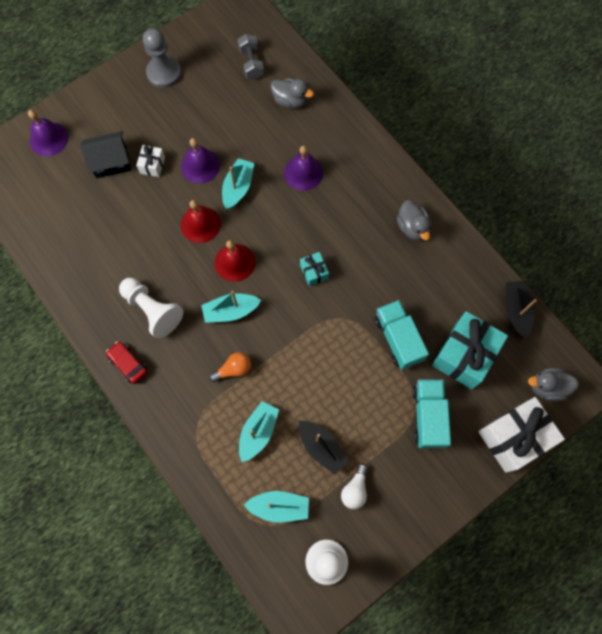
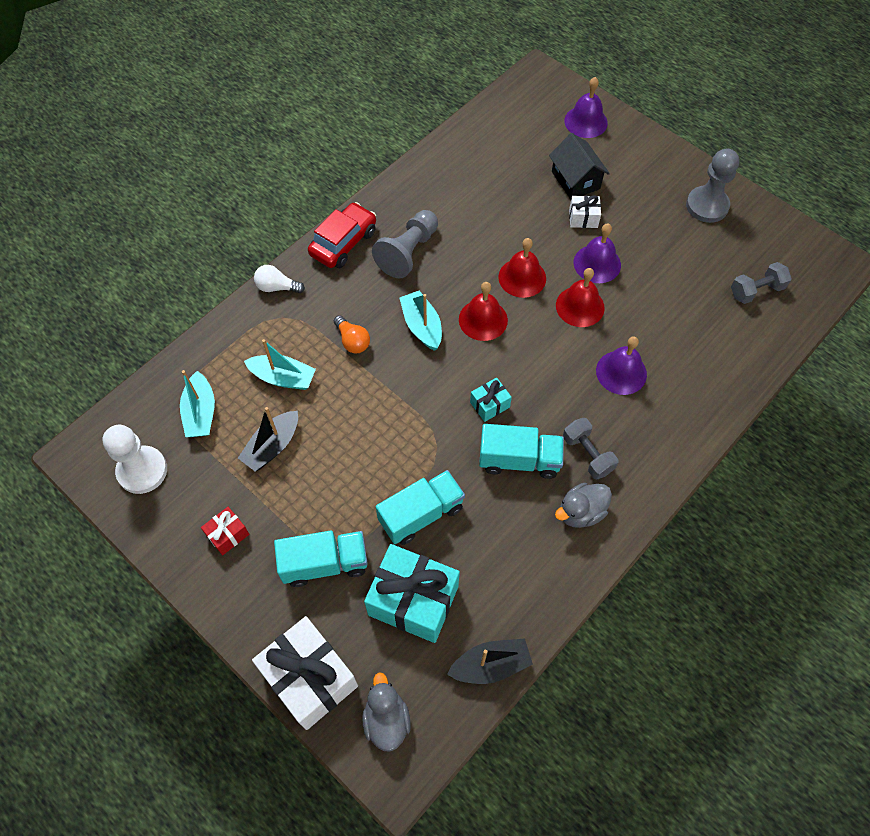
camera: 80 degrees right, 10 degrees down
(128, 364) = (343, 243): red car -> red car, size x1.54
(152, 310) = (408, 252): white pawn -> grey pawn
(238, 187) = (580, 306): turquoise boat -> red bell
(290, 100) = (719, 342): grey duck -> none
(355, 489) = (226, 489): white light bulb -> white light bulb (277, 287)
(364, 260) = (519, 460): none -> turquoise truck
(367, 212) = (587, 454): none -> grey dumbbell
(394, 491) = (227, 535): none -> red gift

